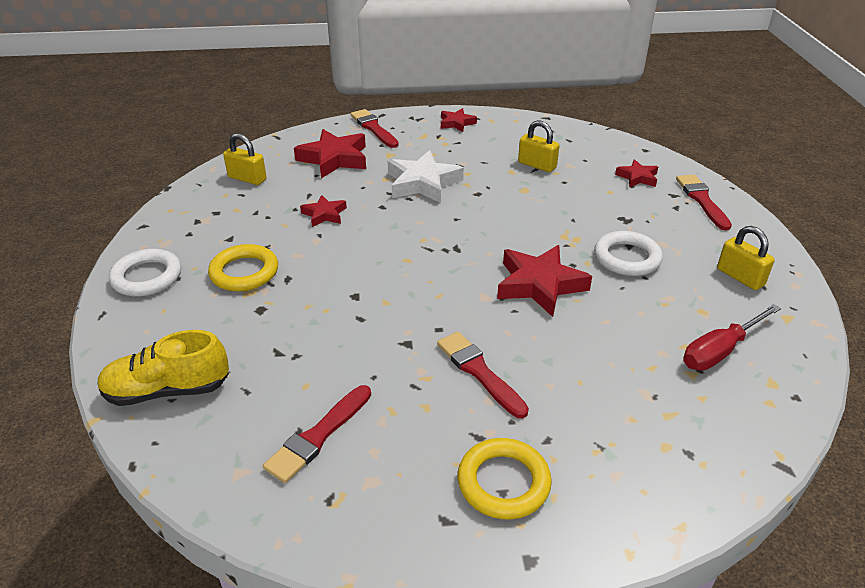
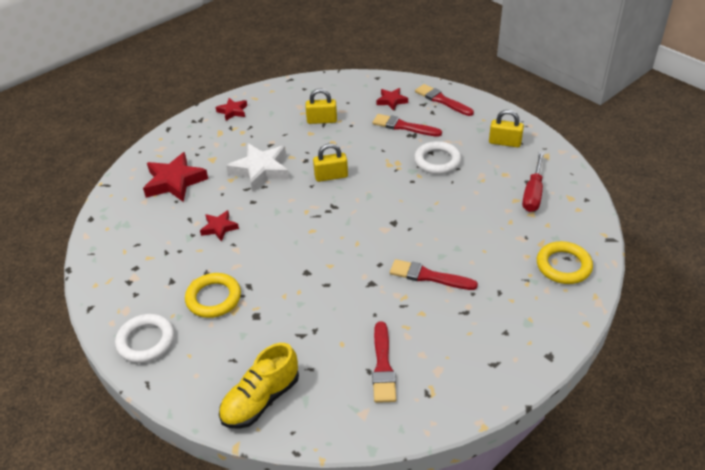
camera: 35 degrees left, 5 degrees up
(247, 178) = (125, 230): yellow padlock -> yellow padlock (331, 176)
(373, 128) = (175, 143): red brush -> red brush (403, 126)
(503, 482) = (501, 327): yellow ring -> yellow ring (563, 266)
(539, 285) = (407, 204): red star -> none

